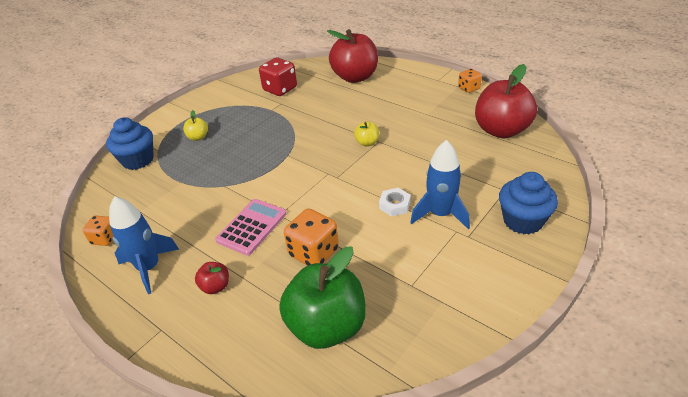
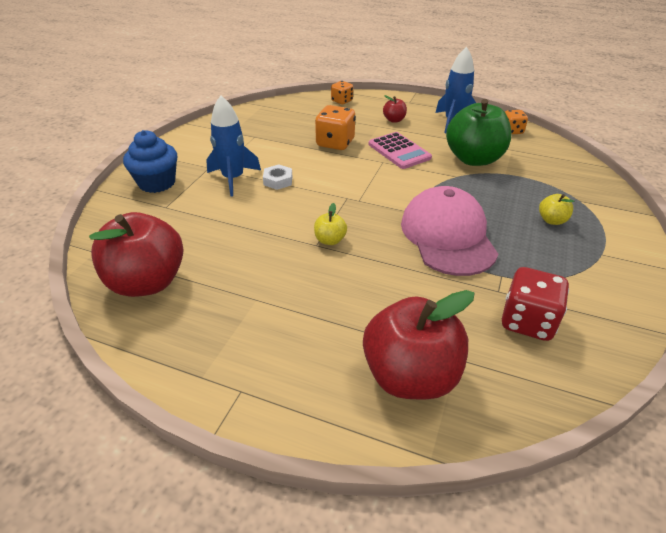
camera: 160 degrees right, 0 degrees up
(138, 160) = (583, 187): blue cupcake -> none
(252, 227) = (399, 151): pink calculator -> pink calculator turned 45 degrees counterclockwise
(281, 136) = (448, 236): none -> pink cap
(327, 326) = (306, 114): green apple -> green apple (474, 159)
(469, 88) = (182, 371): orange dice -> orange dice (342, 101)

